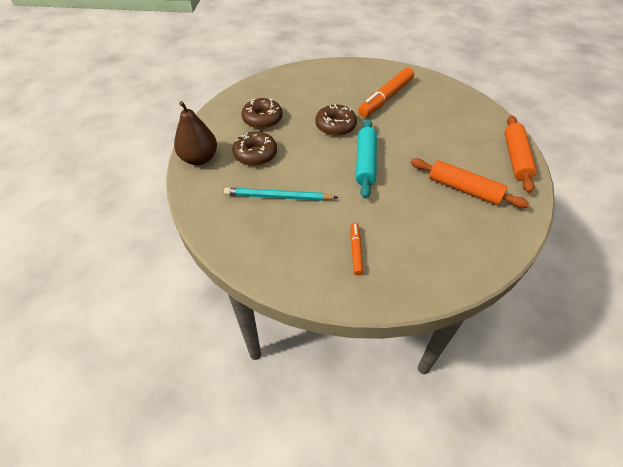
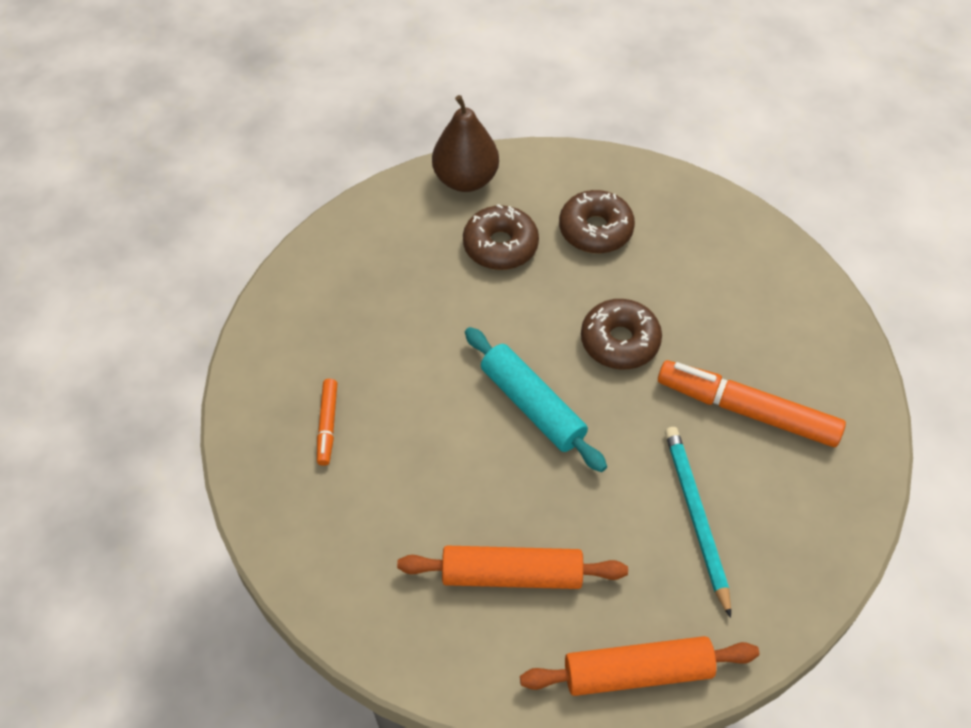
camera: 75 degrees right, 5 degrees up
(278, 197) = (412, 301): turquoise pencil -> turquoise pencil (695, 517)
(355, 251) = (327, 425): orange marker -> orange marker turned 105 degrees clockwise
(365, 162) = (532, 406): turquoise rolling pin -> turquoise rolling pin turned 60 degrees clockwise
(464, 189) = (512, 574): orange rolling pin -> orange rolling pin turned 75 degrees clockwise

